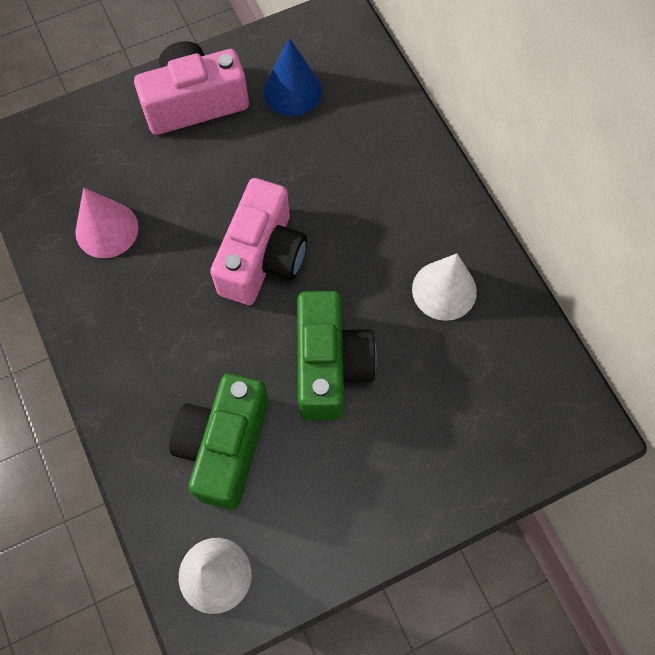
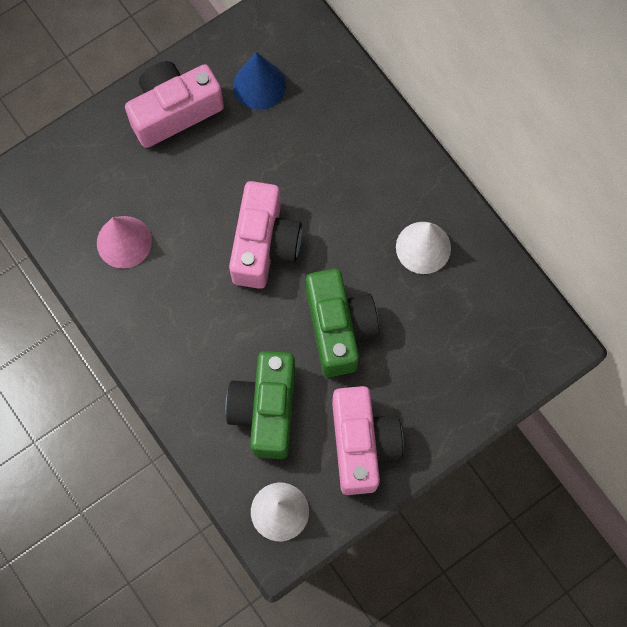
camera: 10 degrees left, 5 degrees up
(331, 509) = (362, 444): none -> pink camera

